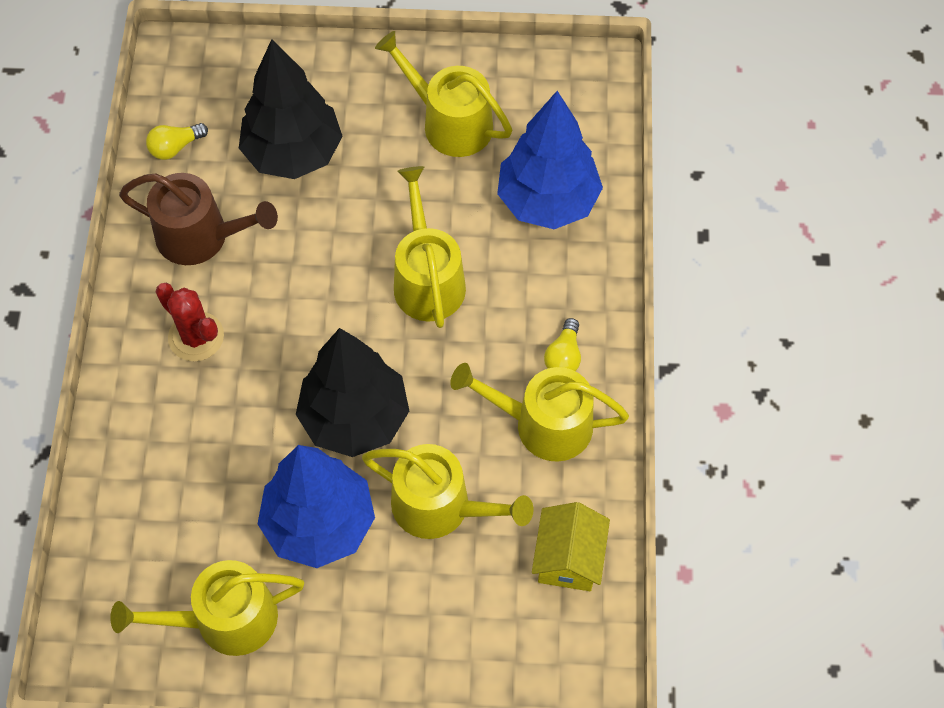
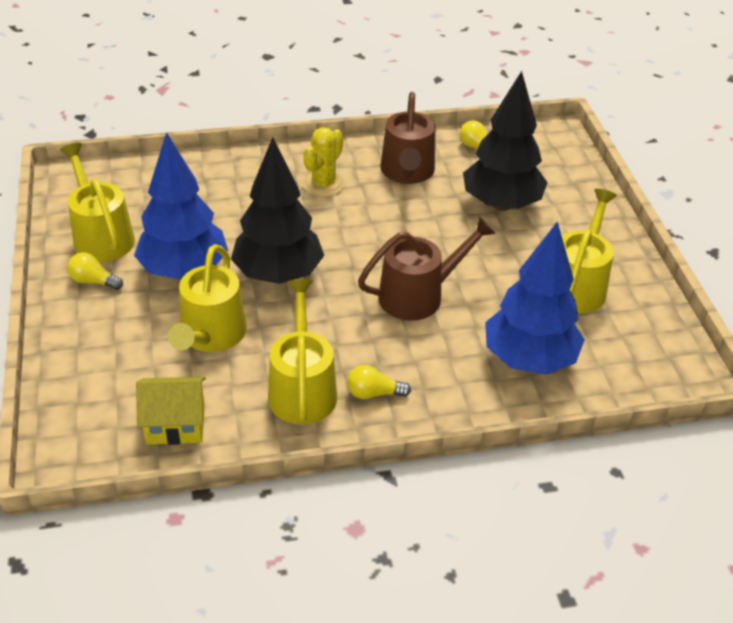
camera: 75 degrees right, 20 degrees down
(196, 337) = (323, 184): red cactus -> yellow cactus
(312, 633) = (93, 281): none -> yellow light bulb
(427, 279) = (418, 295): yellow watering can -> brown watering can

